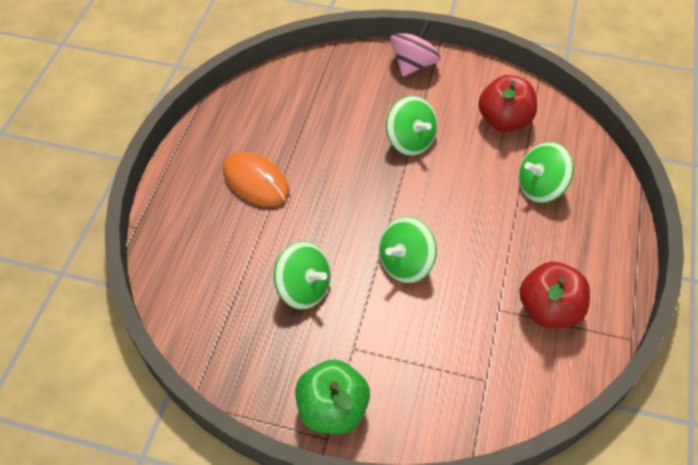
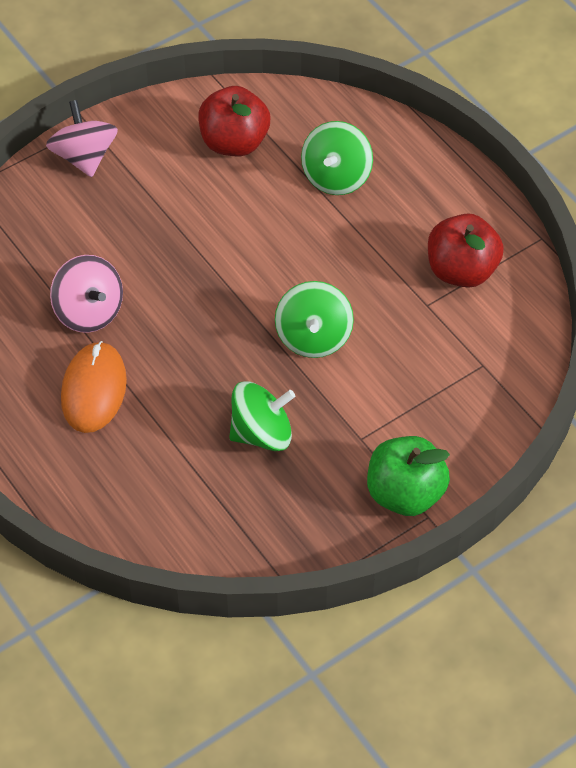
camera: 50 degrees left, 0 degrees up
(256, 181) = (94, 390): orange mouse -> orange mouse turned 75 degrees counterclockwise
(309, 141) = (89, 311): none -> pink spinning top
(410, 141) = (179, 232): green spinning top -> none

